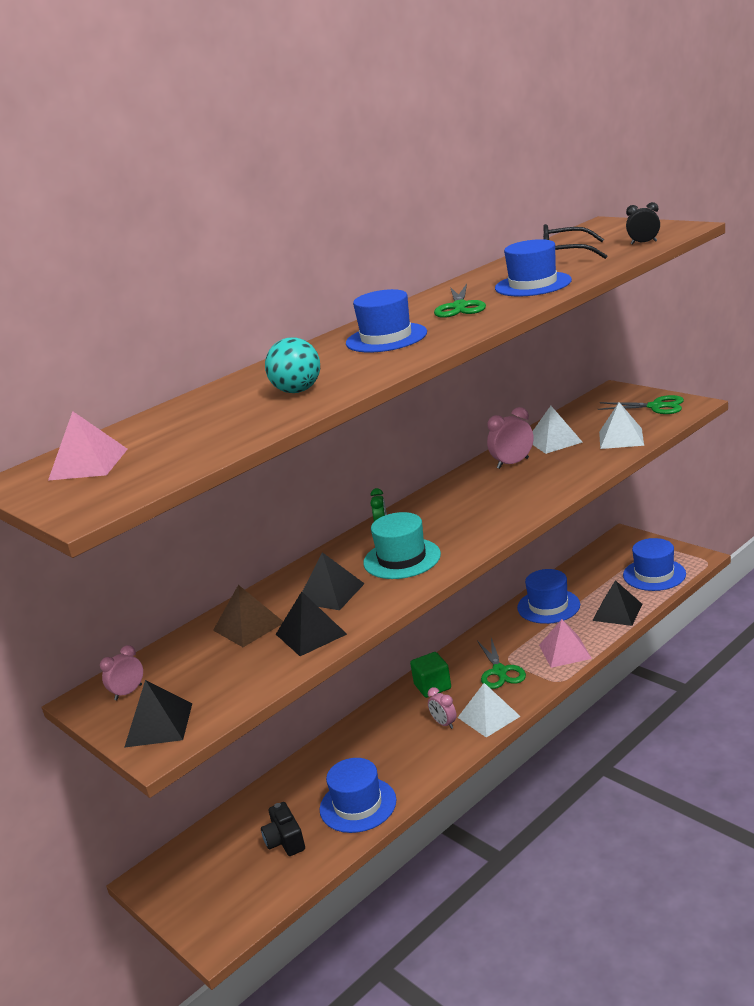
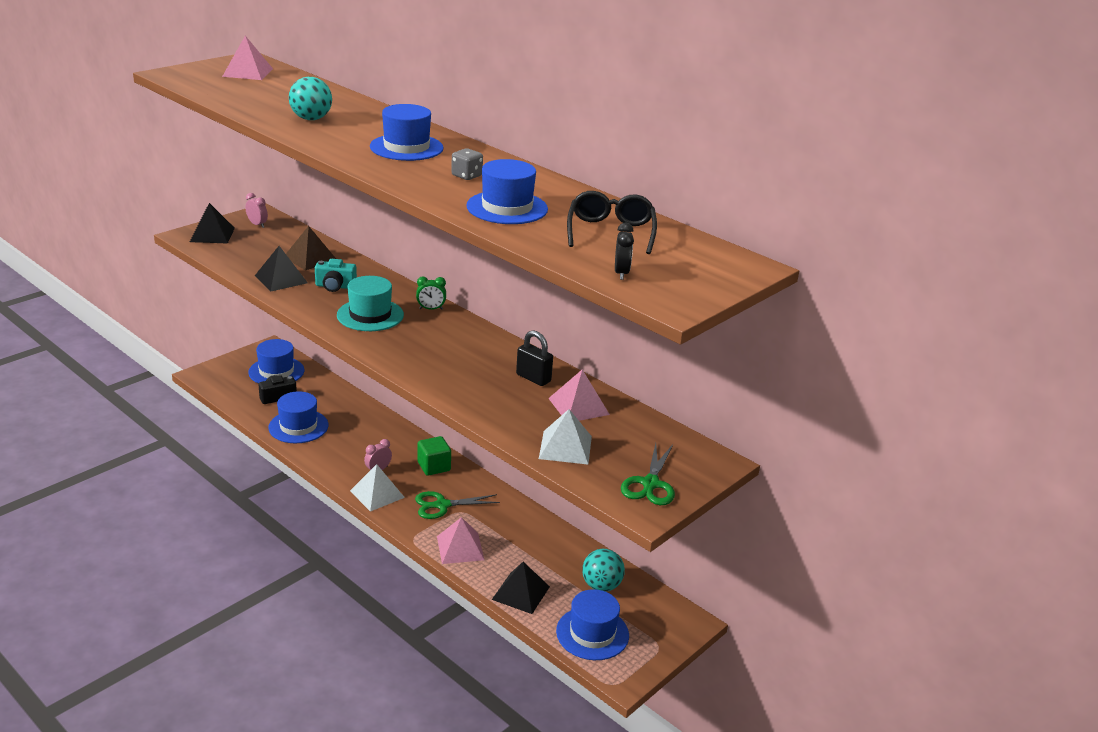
camera: 80 degrees right, 5 degrees up
(330, 593) = (335, 286): black pyramid -> turquoise camera
(460, 307) = (466, 176): green scissors -> grey dice
(512, 463) = (533, 378): pink clock -> black padlock
(548, 606) = (547, 546): blue hat -> blue hat (276, 371)
(554, 441) = (578, 406): white pyramid -> pink pyramid
(593, 576) = (601, 586): none -> turquoise ball

